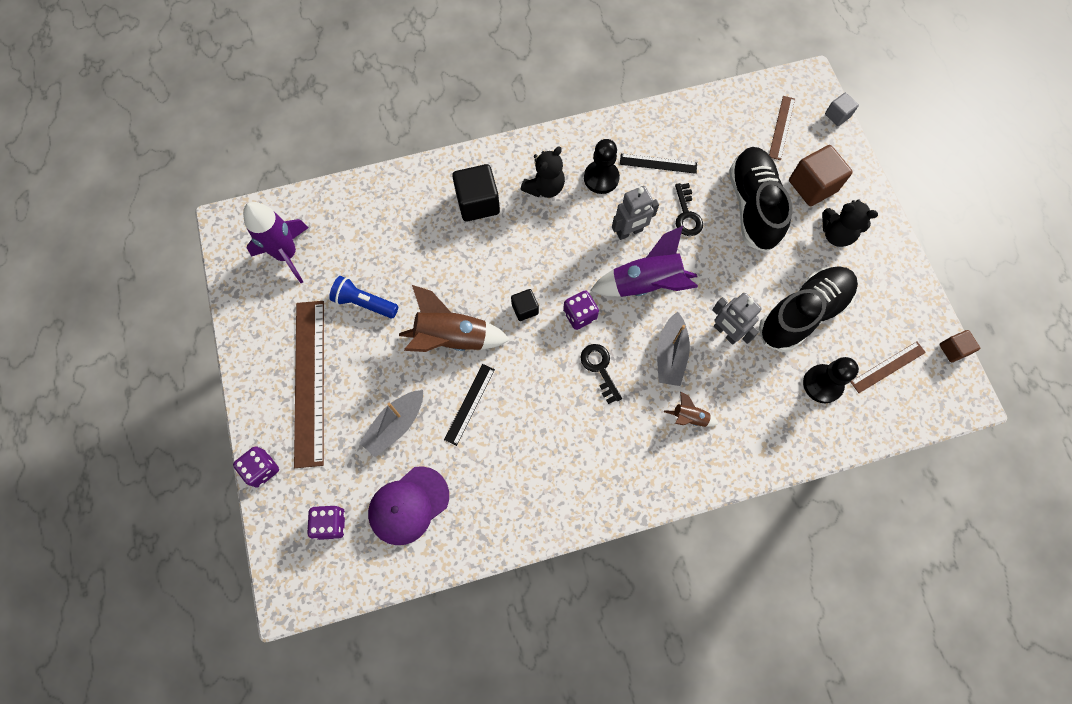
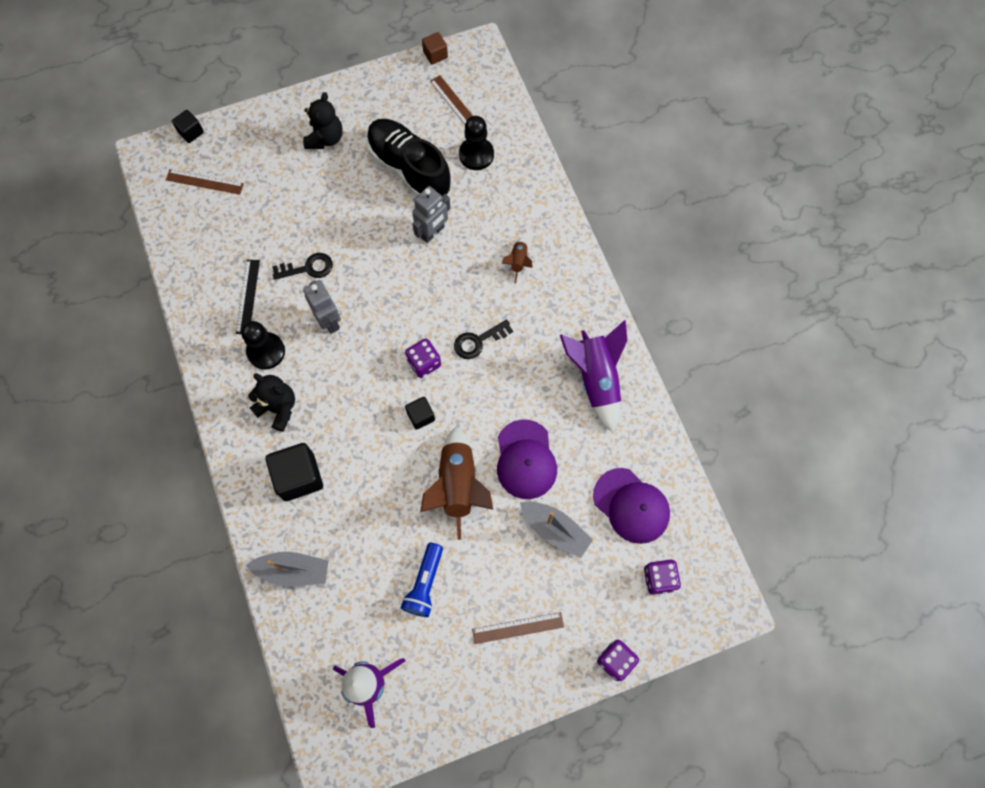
camera: 95 degrees left, 0 degrees up
(310, 381) = (518, 627): brown ruler -> brown ruler, size x0.50
(470, 404) = (525, 459): black ruler -> purple cap
(645, 284) = (386, 304): purple rocket -> purple rocket (596, 379)
(670, 355) = (459, 279): grey boat -> grey boat (293, 570)
(753, 206) = (297, 208): black shoe -> none
(812, 186) = (273, 156): brown cube -> none
(837, 115) = (191, 132): grey cube -> black cube

